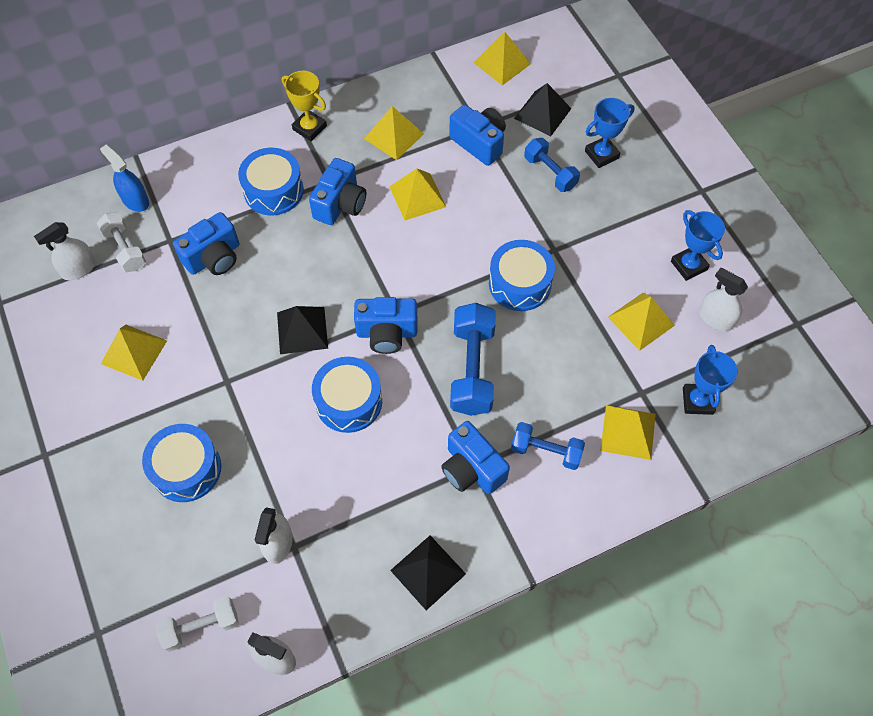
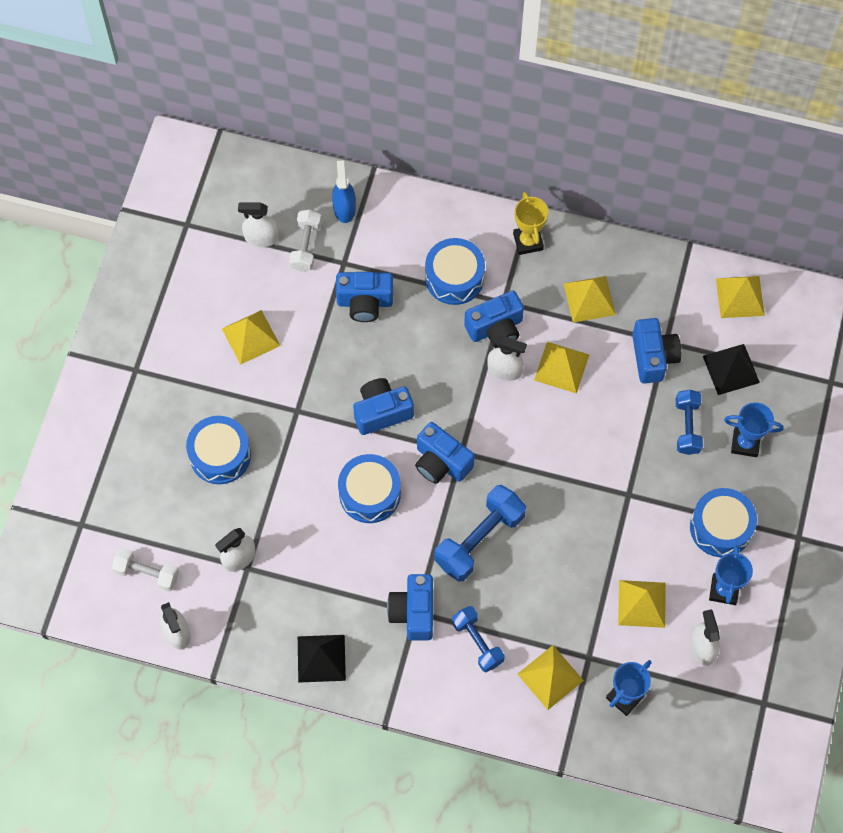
camera: 40 degrees right, 5 degrees up
(302, 330) = (382, 412): black pyramid -> blue camera
(375, 229) = (504, 370): none -> white spray bottle
(520, 283) = (576, 501): blue drum -> blue drum (720, 527)

